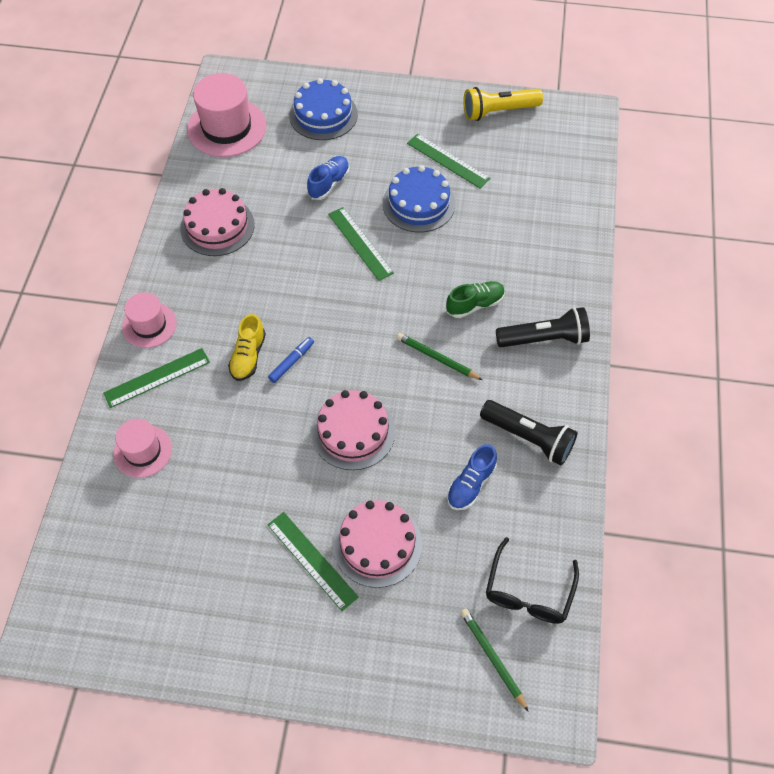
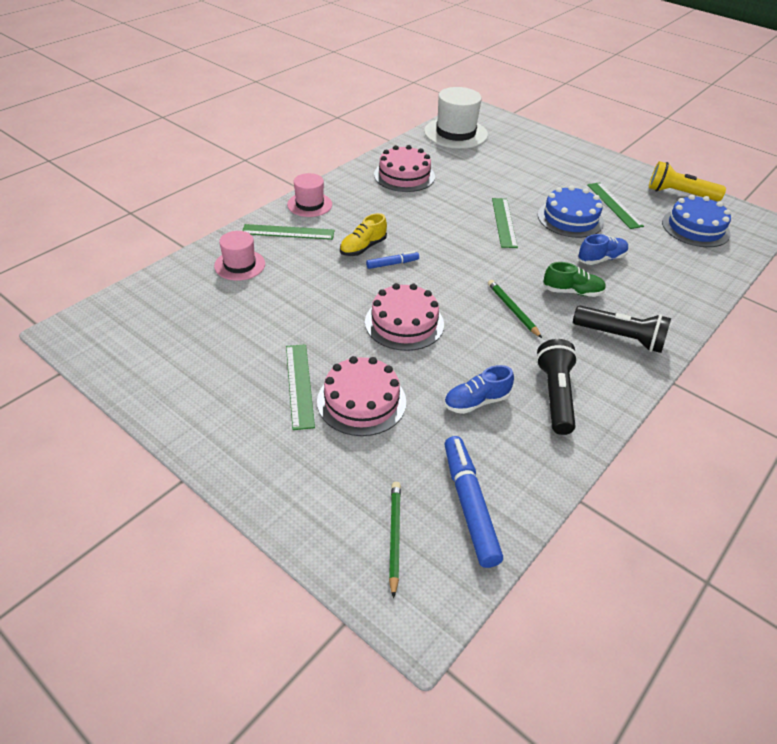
camera: 30 degrees right, 15 degrees down
(226, 128) = (455, 133): pink hat -> white hat
(323, 115) = (532, 150): blue cake -> blue cake (695, 228)
(329, 184) = (506, 184): blue shoe -> blue shoe (601, 259)
(528, 438) = (555, 395): black flashlight -> black flashlight turned 150 degrees counterclockwise
(528, 592) = (469, 505): black glasses -> blue marker

